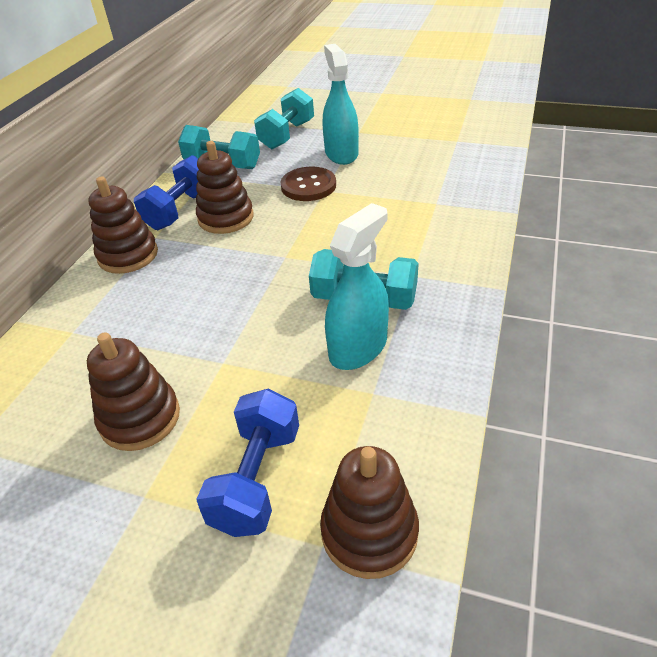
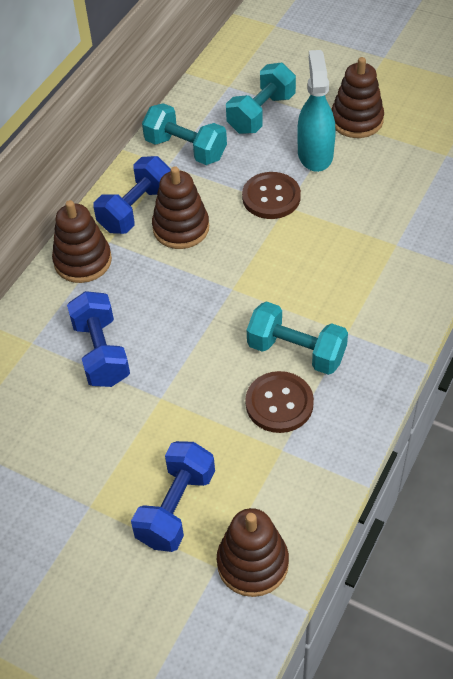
camera: 10 degrees right, 10 degrees up
(140, 418) = (88, 439): brown stacking toy -> brown stacking toy (356, 120)
(151, 330) = (101, 352): none -> blue dumbbell
(358, 347) = (279, 403): turquoise spray bottle -> brown button

